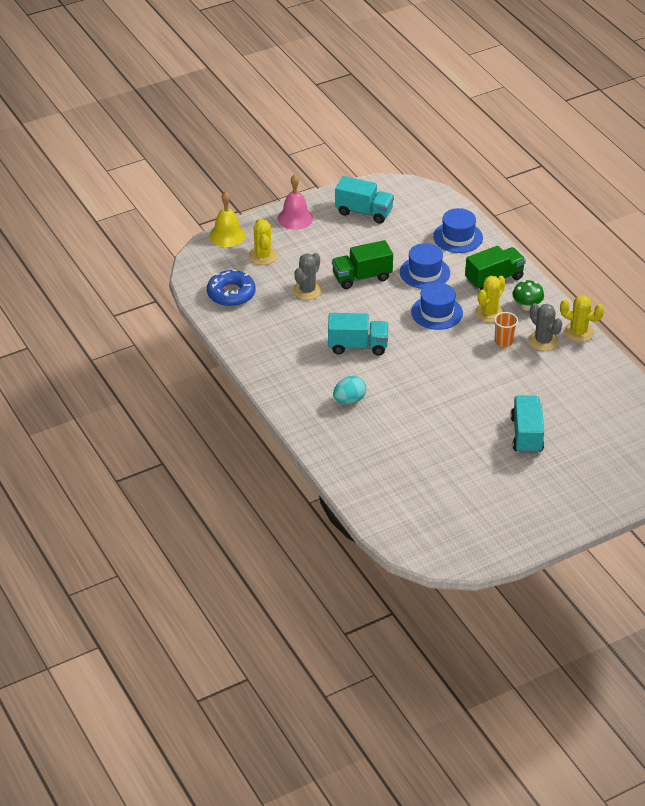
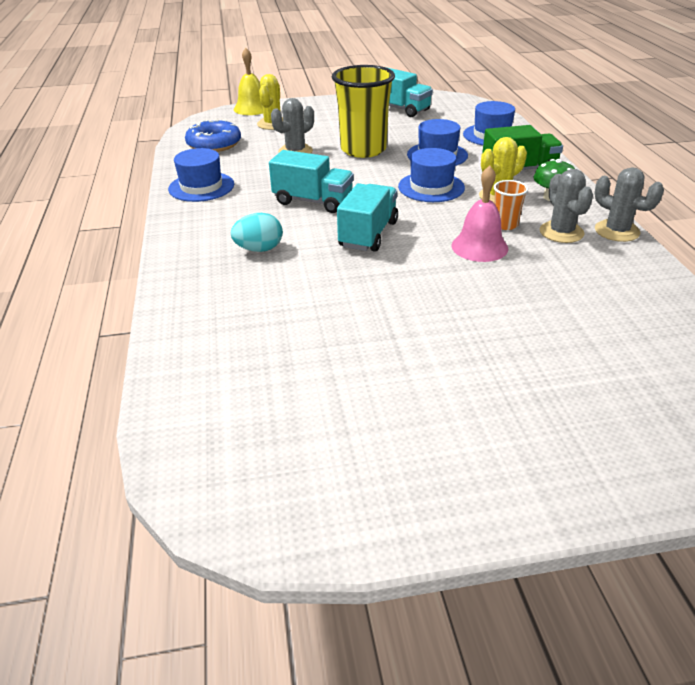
camera: 20 degrees right, 5 degrees down
(261, 348) = (201, 187): none -> blue hat
(295, 218) = (328, 105): pink bell -> pink bell (479, 247)
(362, 277) = (363, 150): green truck -> yellow cup
(526, 435) = (491, 336): turquoise truck -> turquoise truck (368, 234)
(578, 332) = (617, 231): yellow cactus -> grey cactus

